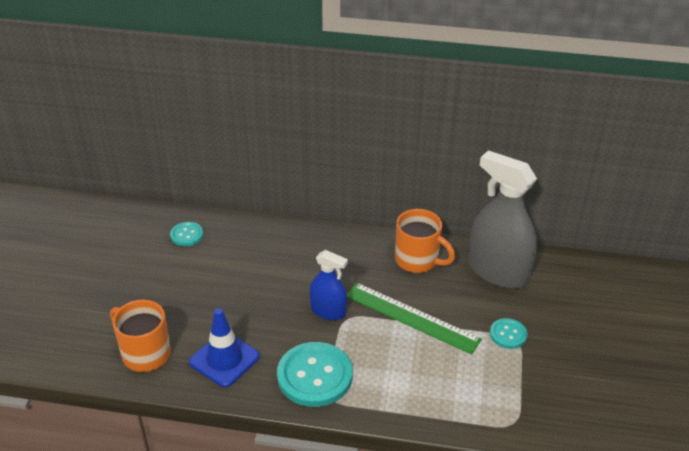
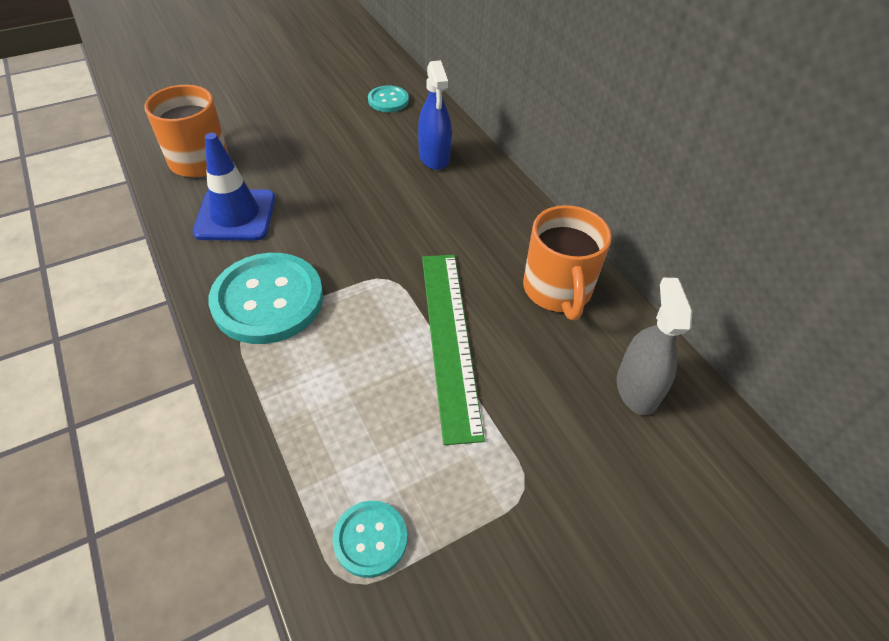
camera: 50 degrees right, 10 degrees up
(328, 311) = (383, 256): blue spray bottle -> blue spray bottle (434, 157)
(498, 272) = (636, 389): grey spray bottle -> grey spray bottle, size x0.55
(508, 334) = (526, 471): turquoise button -> turquoise button (370, 539)

